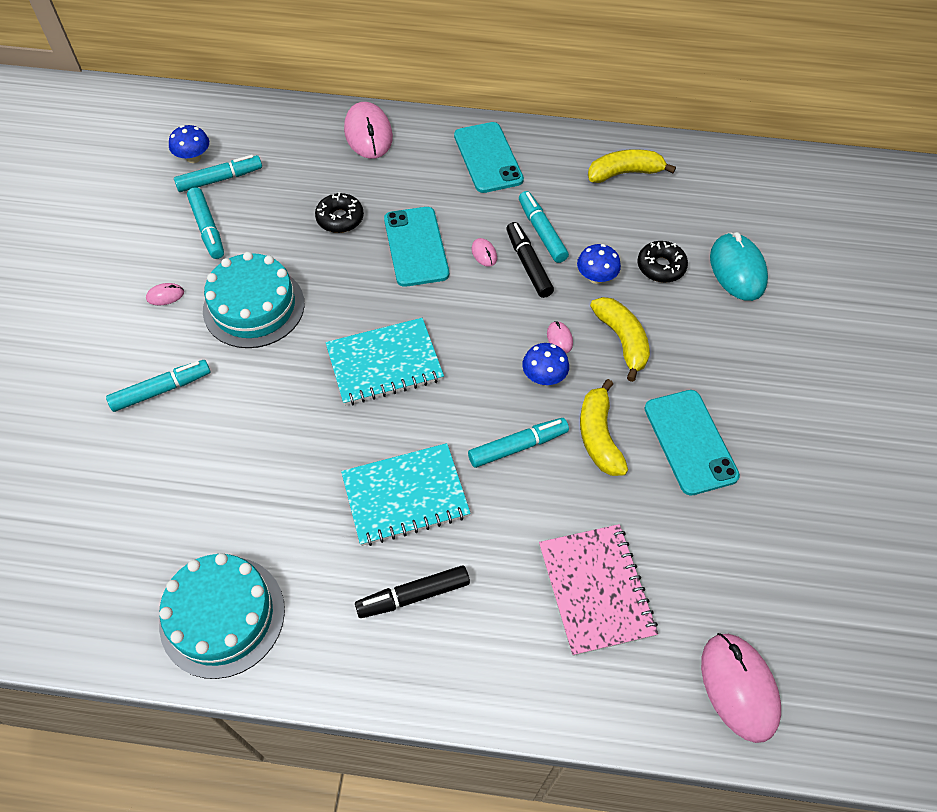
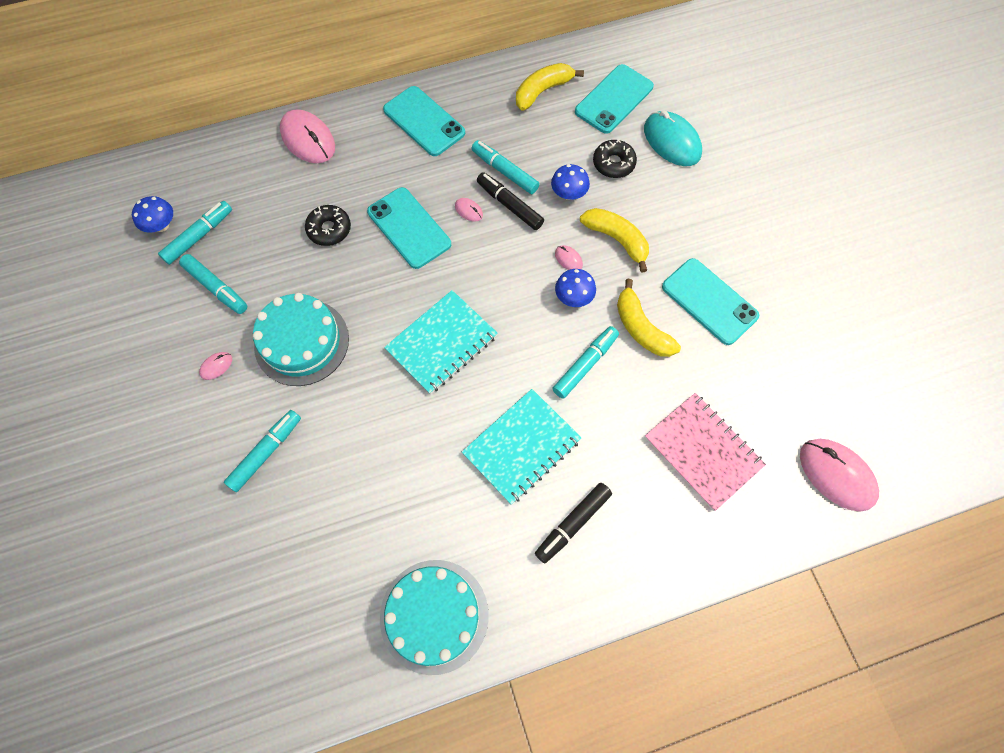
camera: 25 degrees left, 10 degrees up
(696, 207) = (614, 99): none -> turquoise phone

